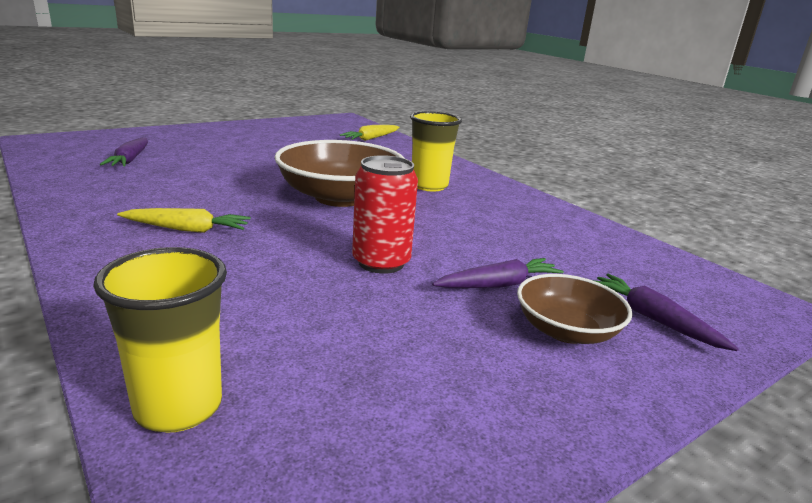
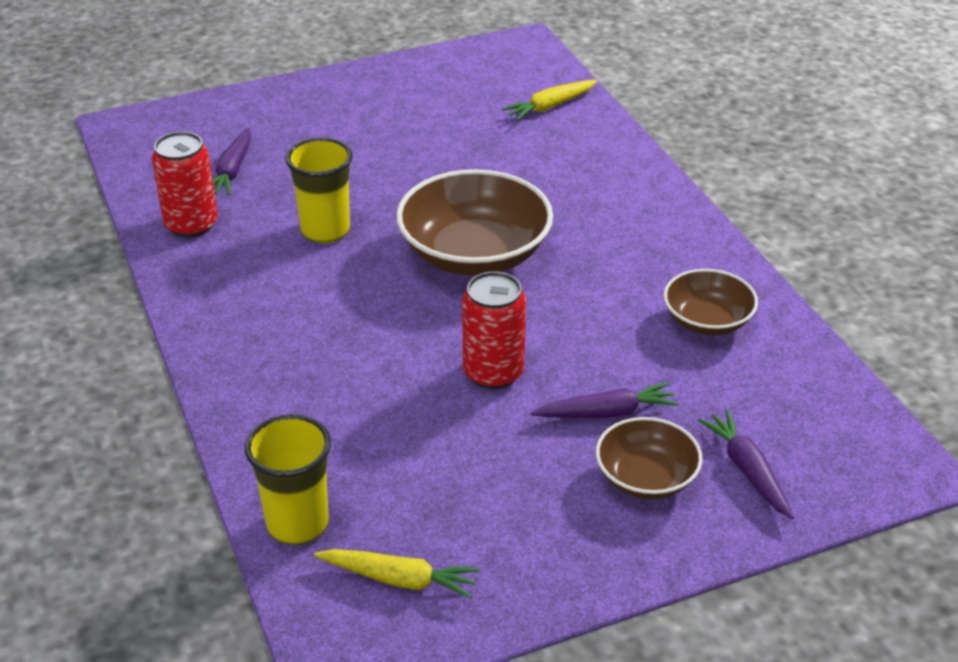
camera: 15 degrees right, 15 degrees up
(86, 184) = (191, 225): none -> red can
(187, 229) = (301, 311): yellow carrot -> yellow carrot (399, 579)
(429, 186) = (595, 229): yellow cup -> yellow cup (325, 231)
(543, 228) = (707, 320): none -> brown bowl

